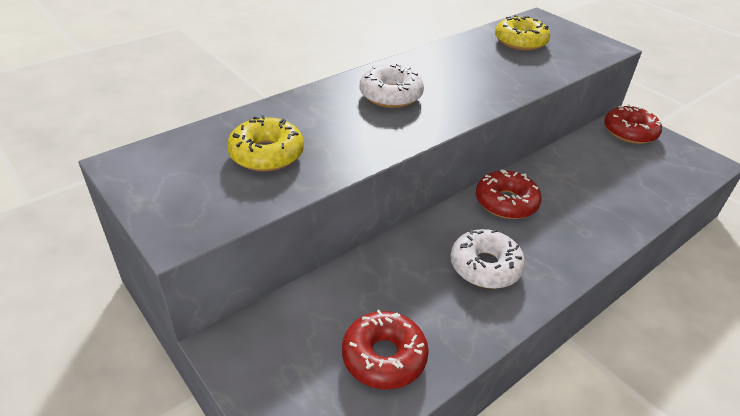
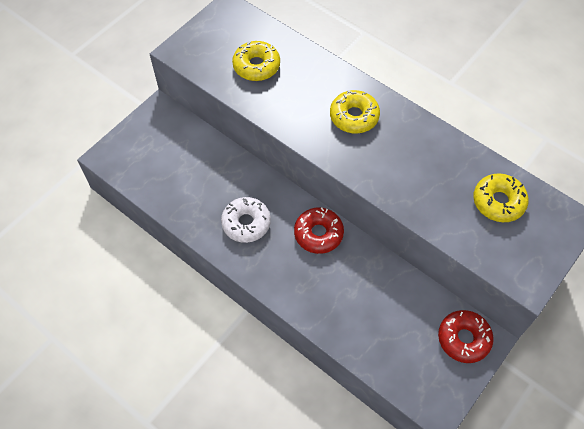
camera: 80 degrees right, 20 degrees up
(384, 357) = (164, 178): red donut -> none
(390, 95) = (354, 117): white donut -> yellow donut

